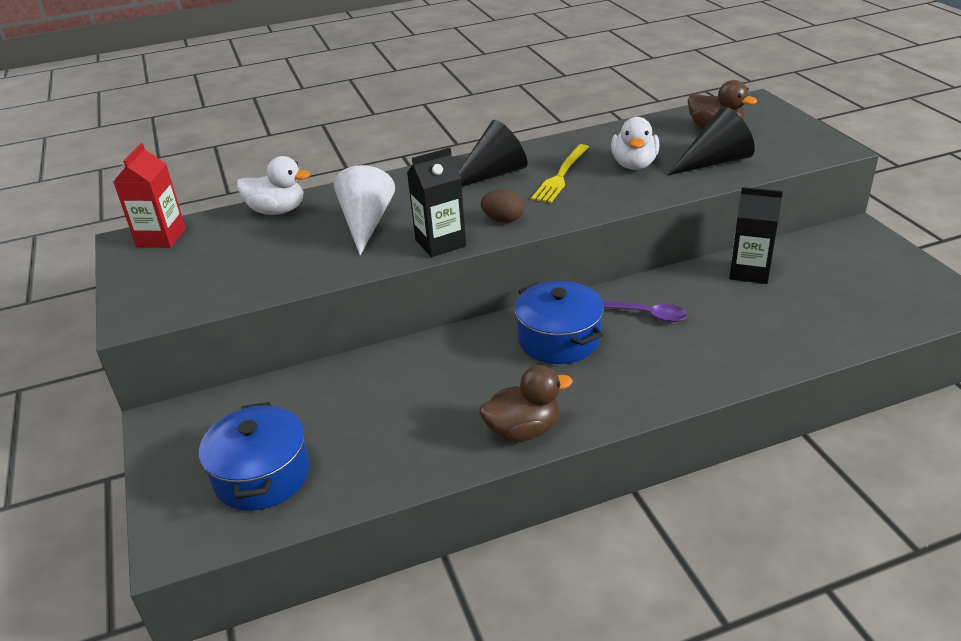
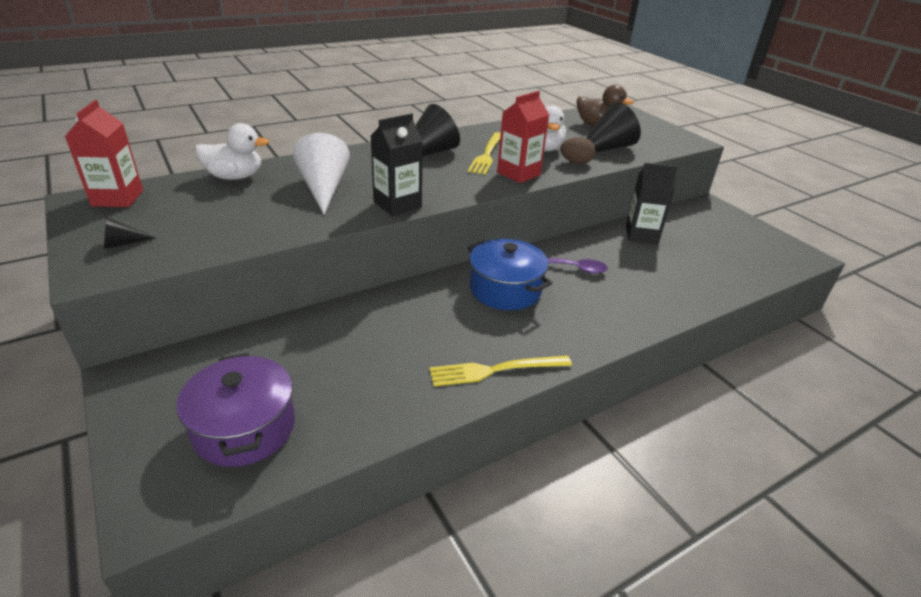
camera: 15 degrees left, 0 degrees up
(162, 288) = (122, 243): none -> black cone
(262, 475) = (244, 428): blue pot -> purple pot
(503, 220) = (448, 187): brown egg -> brown egg (575, 163)
(523, 430) = (496, 370): brown duck -> yellow fork
(591, 201) = (518, 174): none -> red carton

